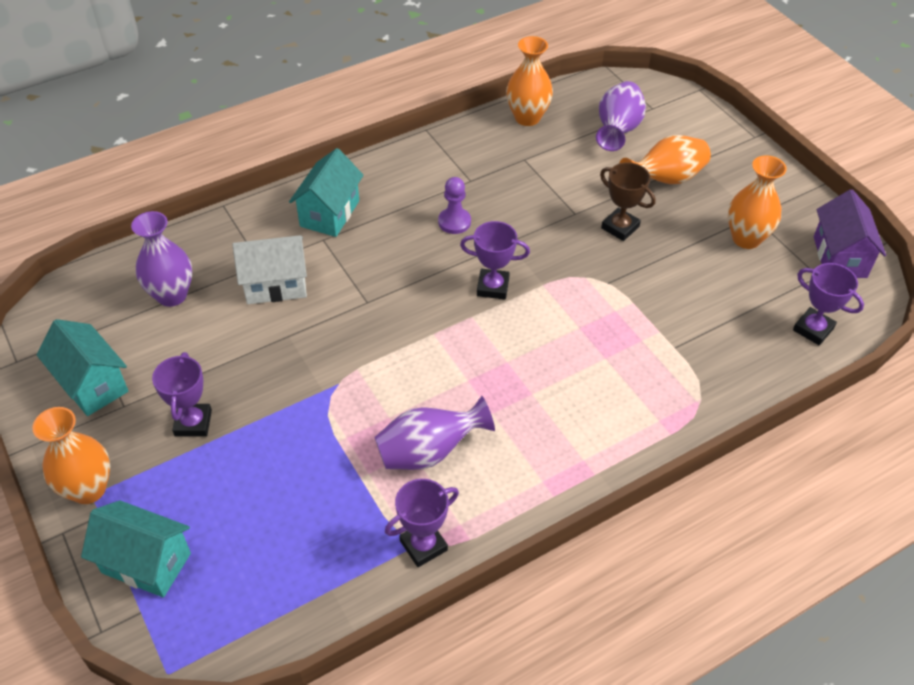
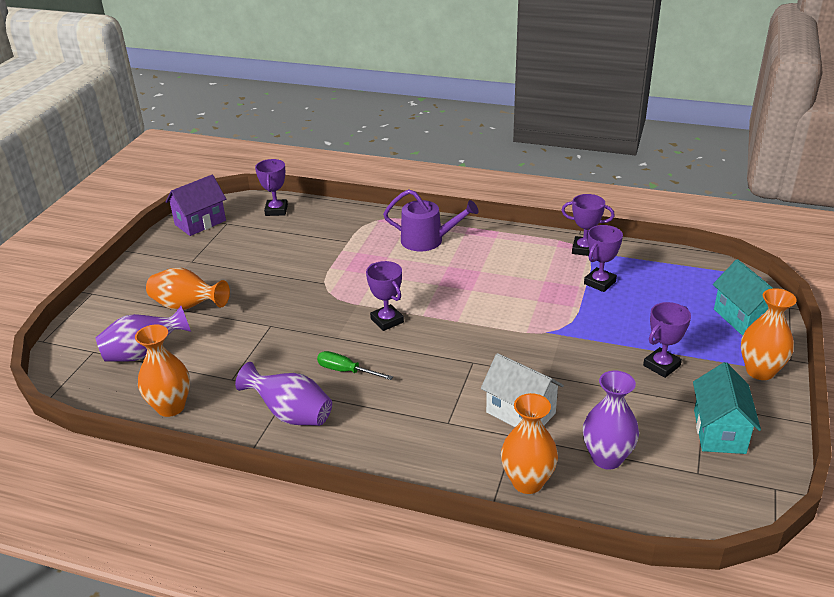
camera: 130 degrees left, 15 degrees down
(329, 213) = (418, 438): turquoise house -> none
(351, 497) = (599, 283): none -> purple trophy
(429, 452) = (535, 276): purple vase -> purple vase (291, 414)
(454, 222) = (346, 371): purple pawn -> green screwdriver
(604, 414) = (427, 240): none -> purple watering can
(620, 227) = (263, 301): brown trophy -> none
(746, 238) = (219, 255): orange vase -> orange vase (527, 482)

